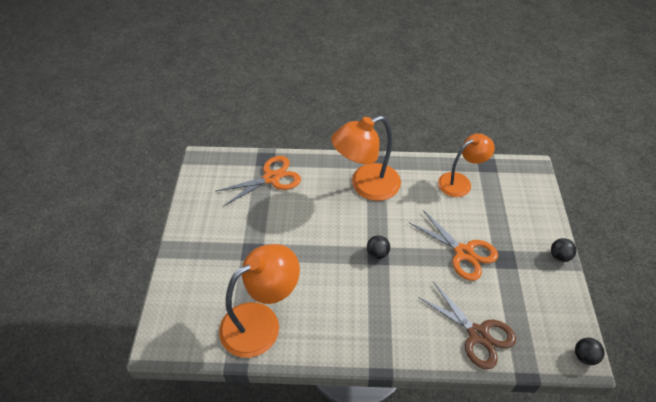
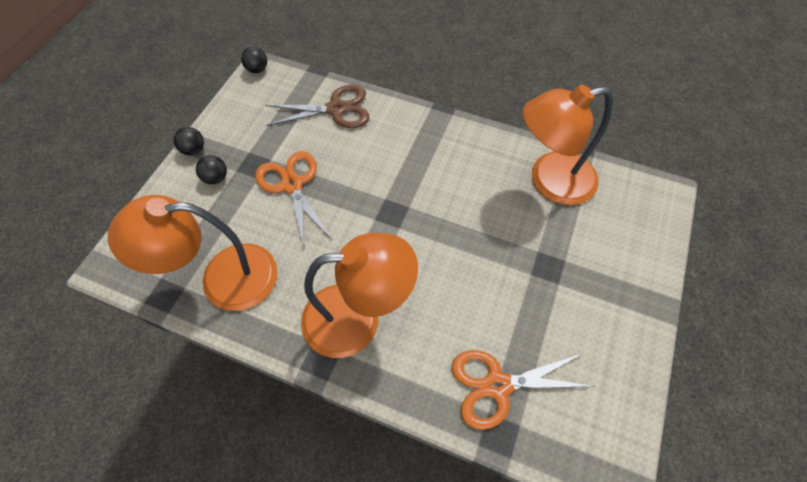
camera: 160 degrees left, 10 degrees up
(377, 253) = (391, 215): black ball -> black ball (216, 178)
(460, 182) = (223, 279): orange lamp -> orange lamp, size x1.50
(477, 334) = (336, 109): brown scissors -> brown scissors turned 105 degrees clockwise

